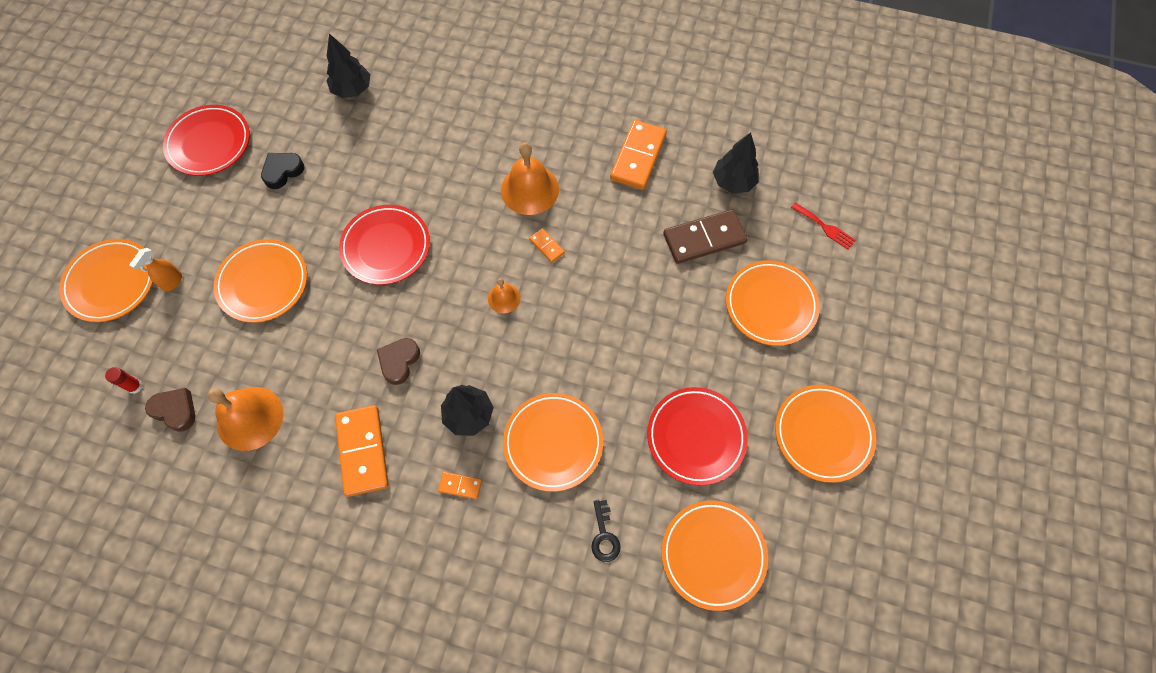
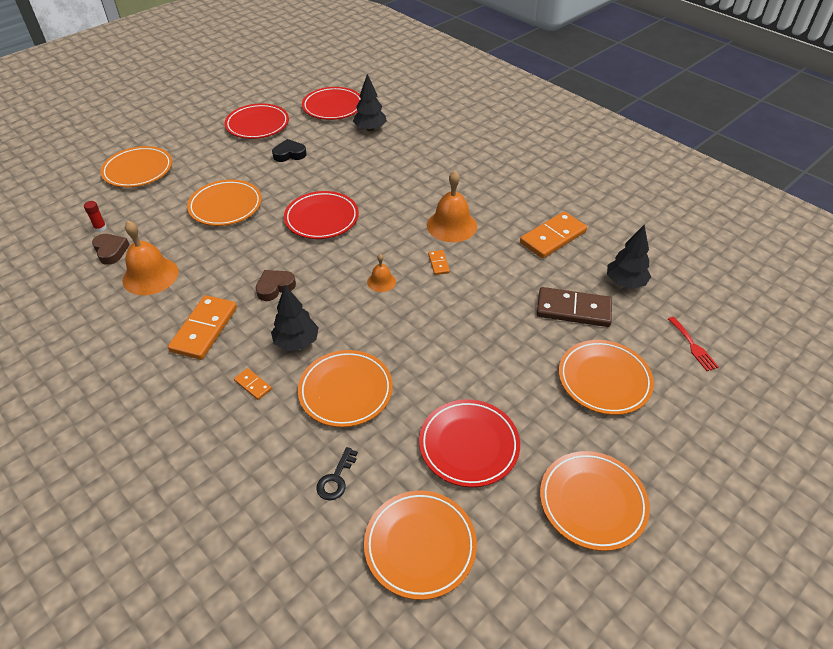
camera: 30 degrees right, 20 degrees down
(172, 282) = (172, 184): orange spray bottle -> none
(283, 74) = (333, 107): none -> red plate

